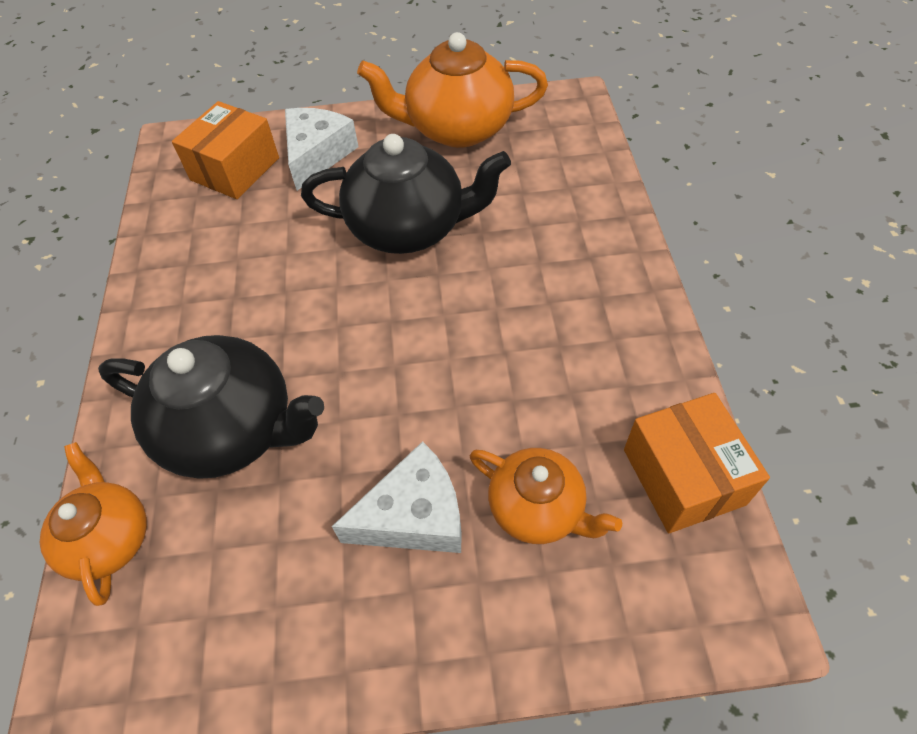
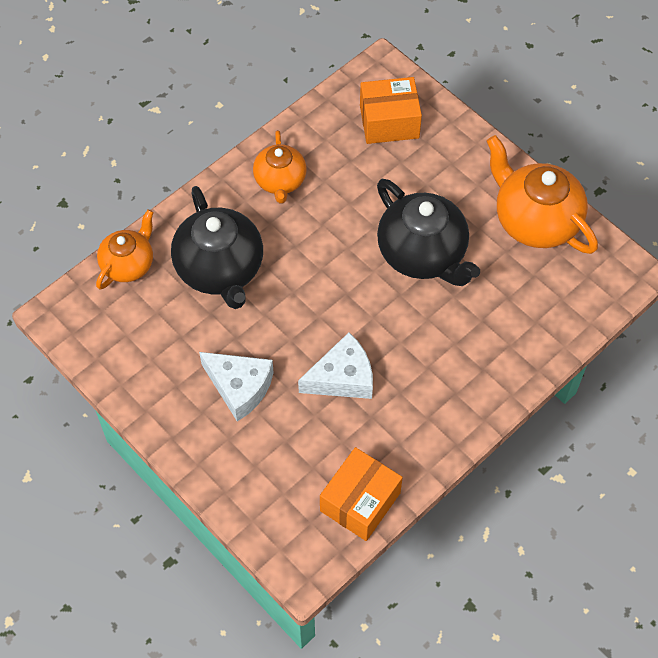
camera: 50 degrees right, 5 degrees up
(317, 155) = (440, 157): white cheese -> white cheese (342, 377)
(537, 508) = (287, 441): orange teapot -> orange teapot (280, 181)

